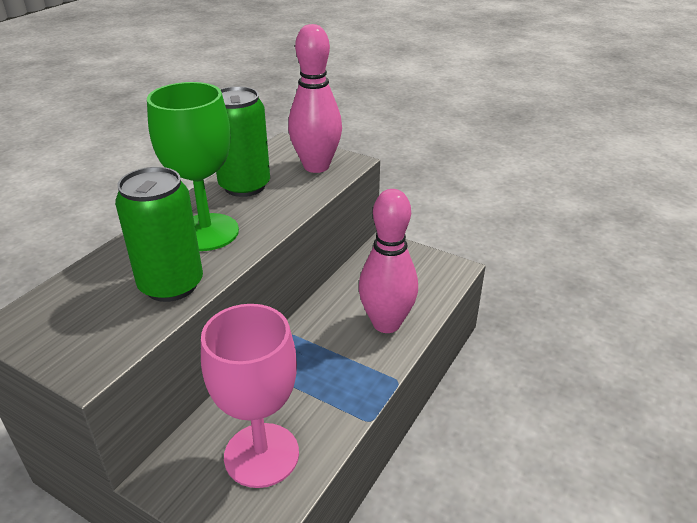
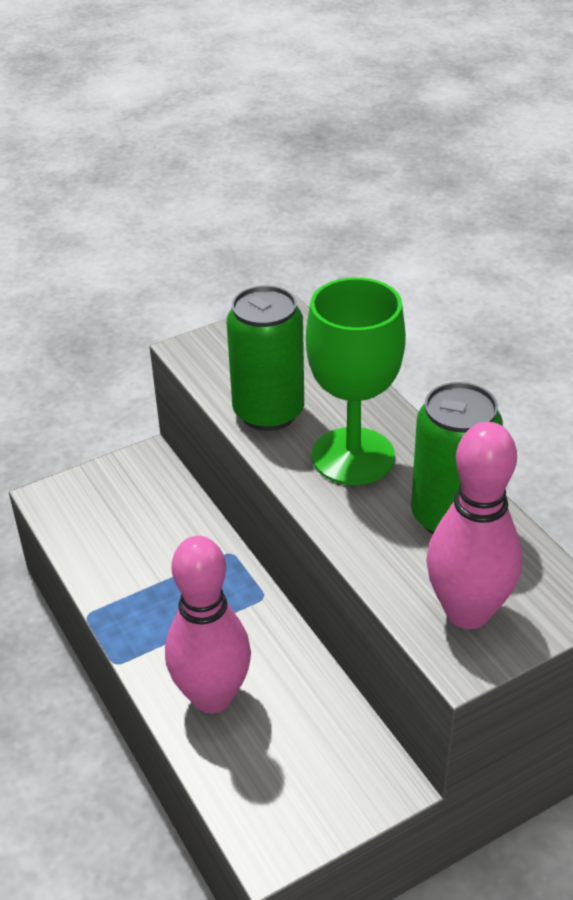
camera: 120 degrees right, 5 degrees up
(261, 455) = (116, 524): pink goblet -> none

